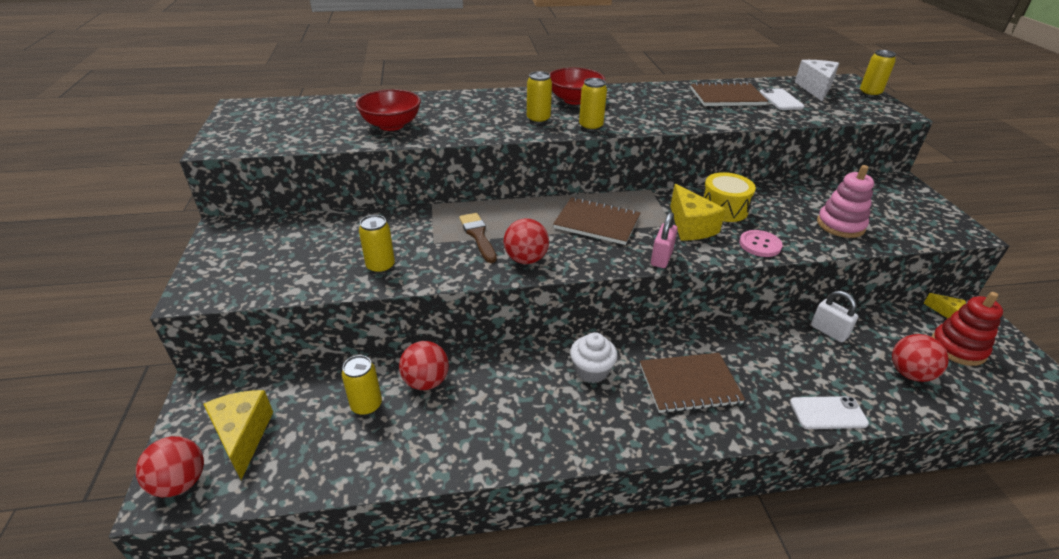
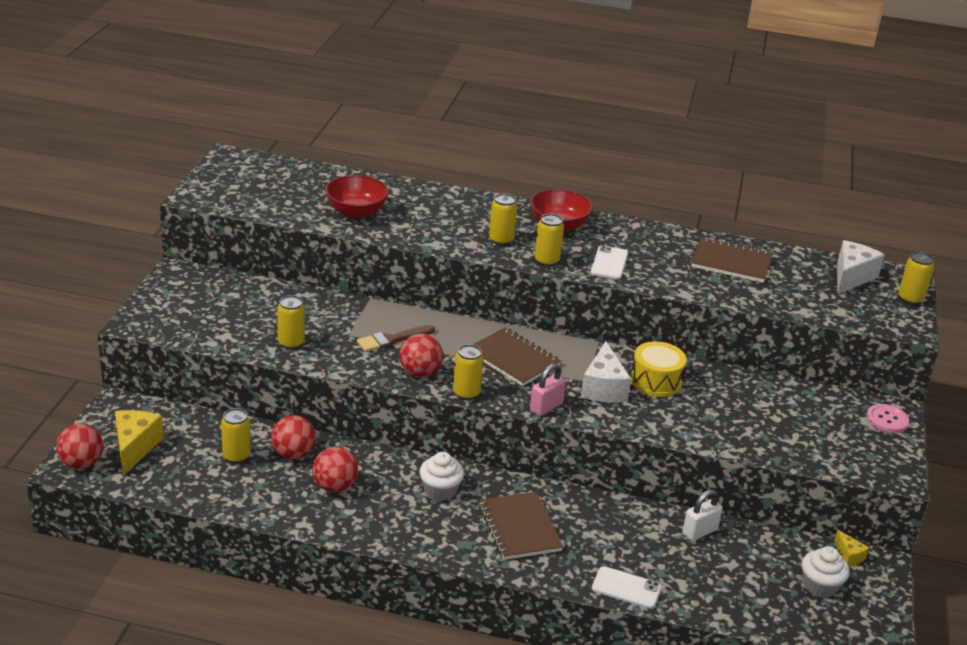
camera: 20 degrees right, 5 degrees down
(478, 235) = (392, 339): brown brush -> brown brush turned 120 degrees counterclockwise
(582, 266) = (466, 393): none -> yellow can
(689, 384) = (519, 528): brown notebook -> brown notebook turned 60 degrees clockwise
(690, 226) = (603, 388): yellow cheese -> white cheese
(760, 245) = (656, 423): pink button -> pink button (887, 420)
(781, 100) = (790, 281): white phone -> white phone (609, 263)
(828, 331) = (699, 531): white padlock -> white padlock turned 75 degrees clockwise
(840, 225) = (763, 430): pink stacking toy -> none
(909, 373) = (742, 587): red ball -> red ball (335, 486)
(958, 348) = (820, 586): red stacking toy -> white cupcake

